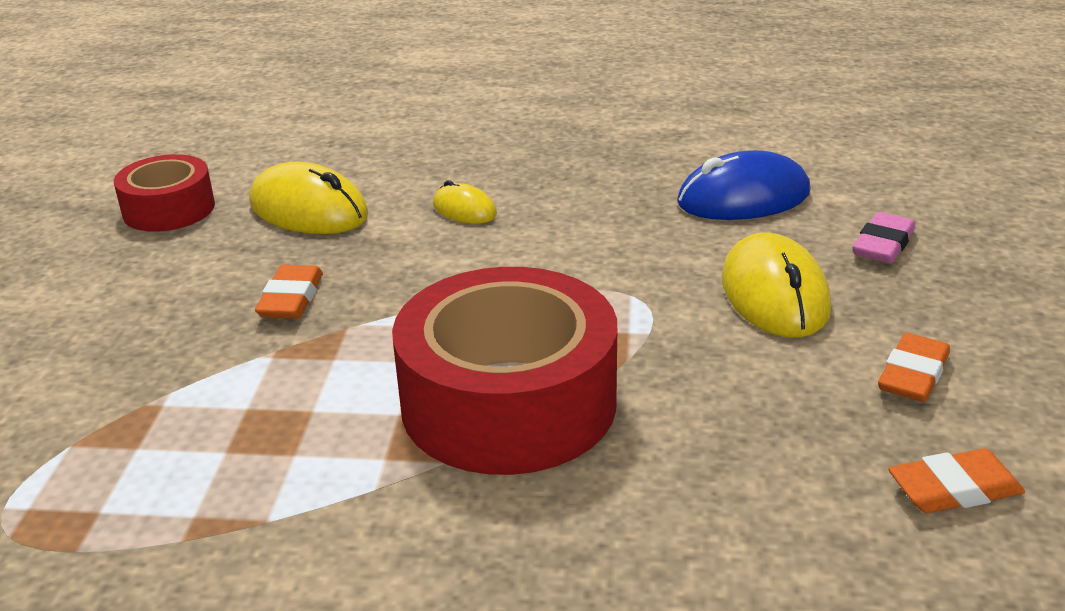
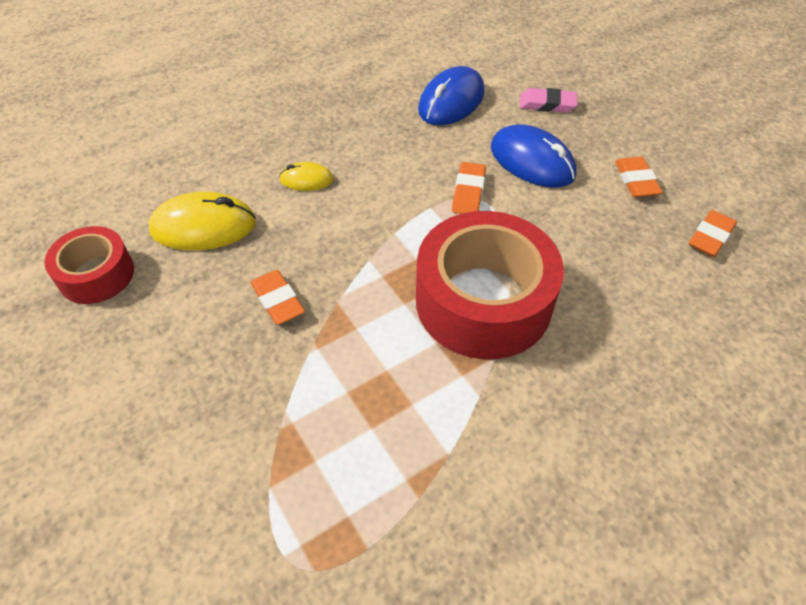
camera: 40 degrees left, 20 degrees up
(640, 292) = (468, 192): none -> orange eraser
(774, 294) = (532, 161): yellow mouse -> blue mouse
(883, 245) = (547, 104): pink eraser -> pink eraser turned 75 degrees counterclockwise

